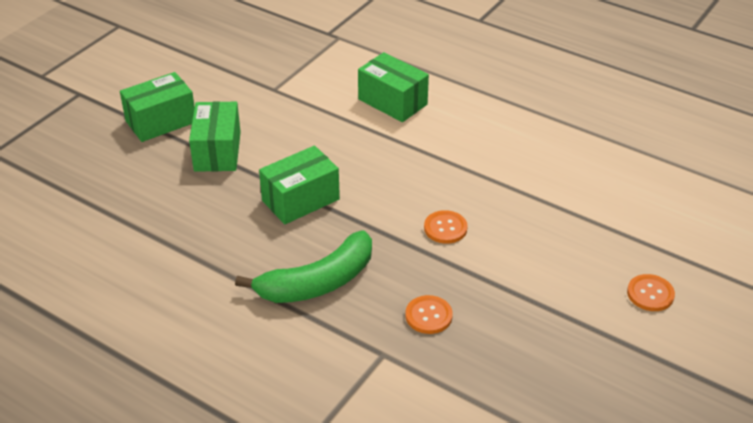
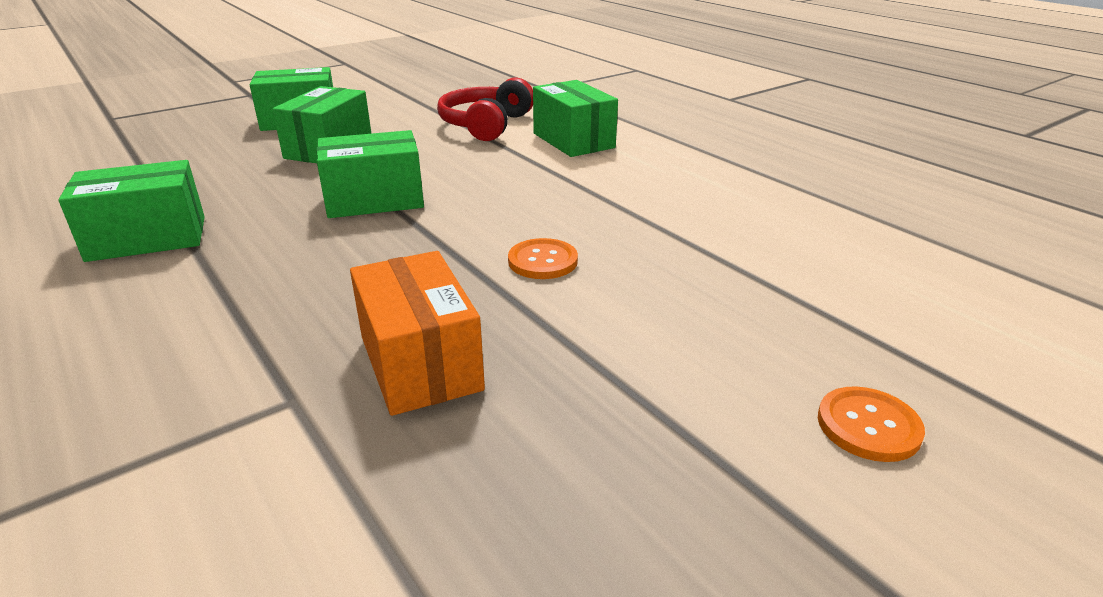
camera: 20 degrees right, 10 degrees down
(182, 271) = (147, 238): none -> green box
(315, 95) = (486, 125): none -> red headphones
(318, 282) = (300, 284): green banana -> none
(428, 316) = (420, 363): orange button -> orange box

